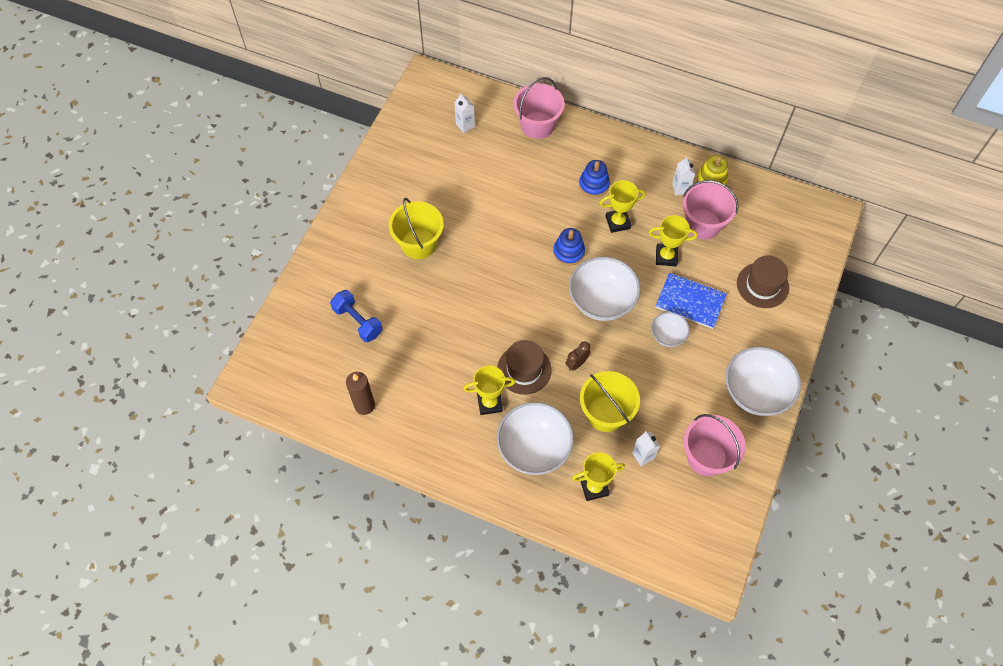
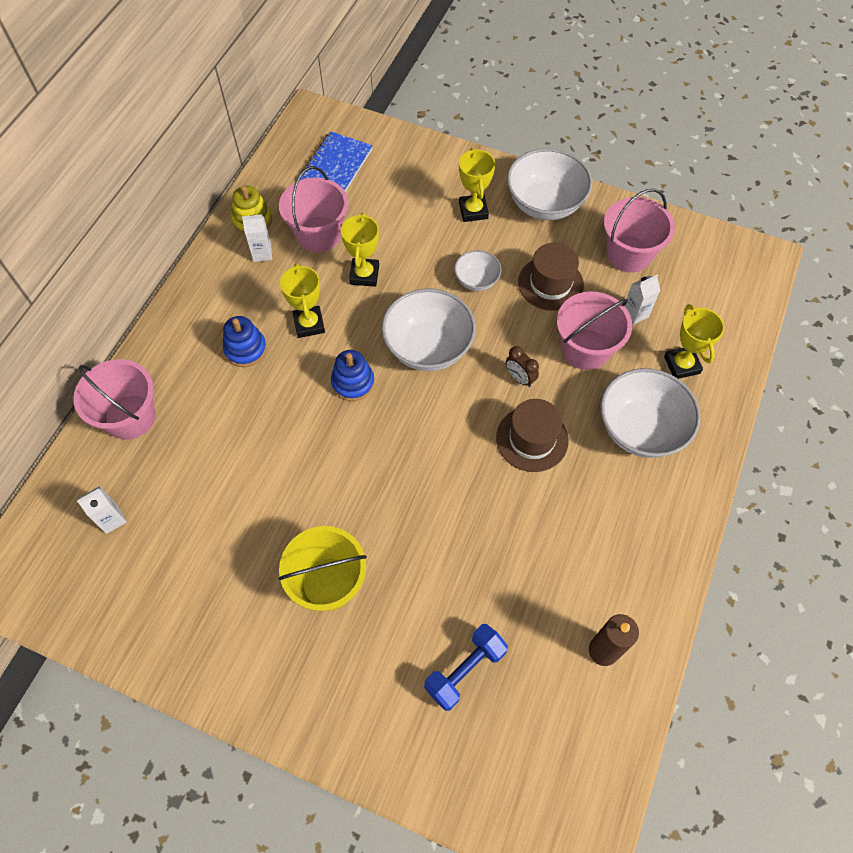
camera: 90 degrees left, 0 degrees up
(489, 403) = (584, 481): yellow trophy -> yellow trophy (473, 211)
(606, 413) = (585, 349): yellow bucket -> pink bucket
(690, 301) = (429, 255): blue notebook -> blue notebook (336, 166)
(762, 285) = (407, 185): brown hat -> brown hat (550, 283)

